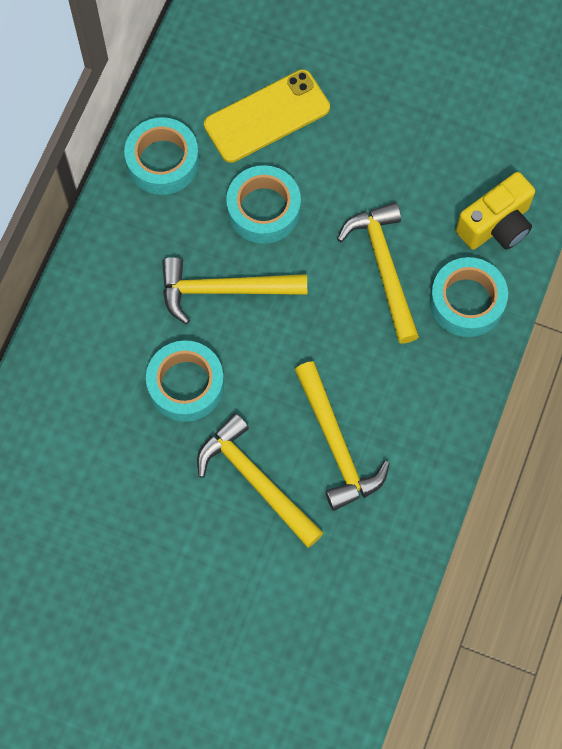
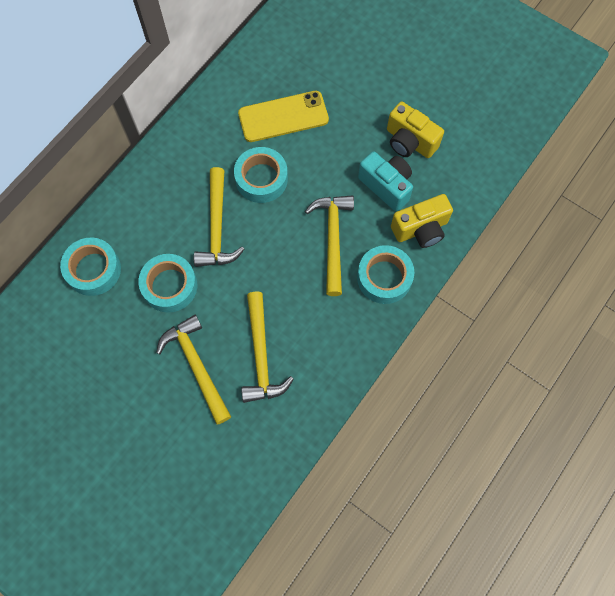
camera: 15 degrees right, 0 degrees up
(162, 161) = (203, 130): turquoise tape -> turquoise tape (93, 269)
(224, 290) = (217, 227): yellow hammer -> yellow hammer turned 105 degrees counterclockwise
(434, 178) = (386, 186): none -> turquoise camera
(447, 110) = (409, 142): none -> yellow camera

